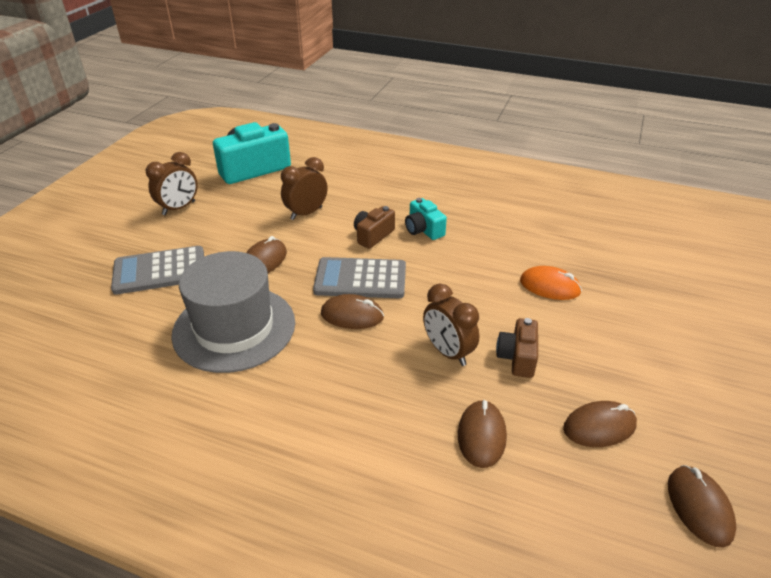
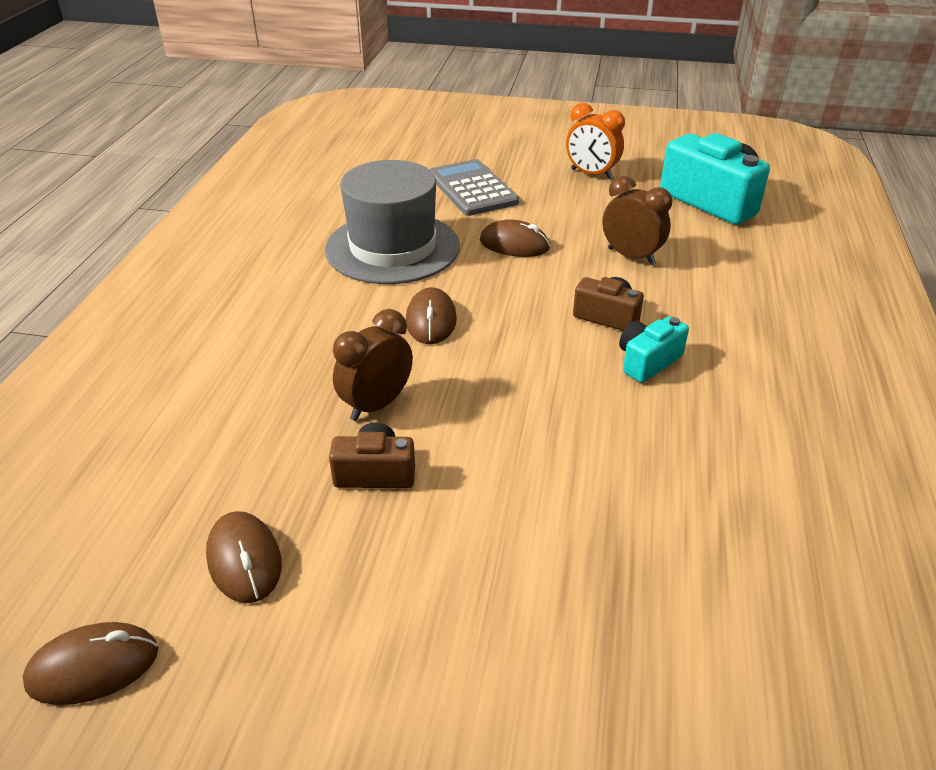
camera: 80 degrees right, 0 degrees up
(179, 208) = (591, 174): brown clock -> orange clock
(360, 279) = (505, 318): grey calculator -> none
(481, 435) = (235, 442): brown mouse -> none
(550, 286) = (553, 511): orange mouse -> none

